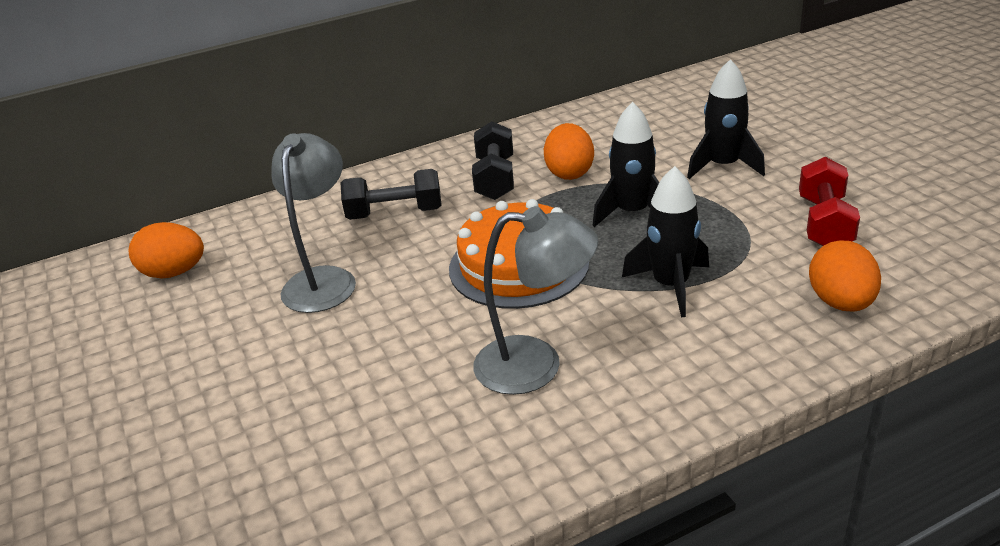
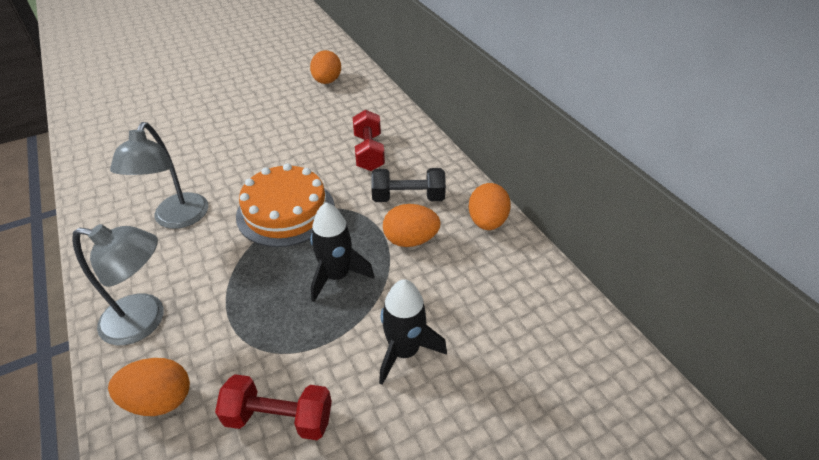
camera: 85 degrees right, 10 degrees up
(323, 280) = (300, 131): grey lamp -> grey lamp (145, 320)
(395, 213) = (369, 152): black dumbbell -> red dumbbell
(538, 132) = (487, 222): none -> orange egg
(670, 286) = (229, 290): black rocket -> none

